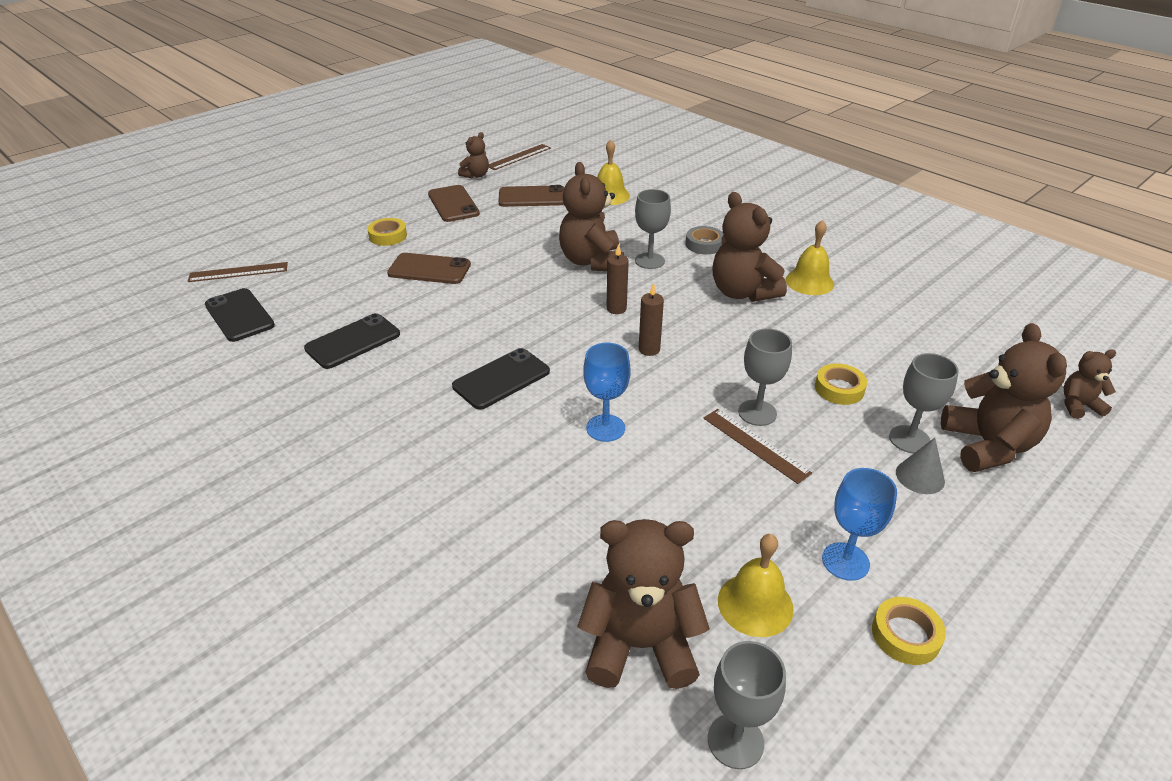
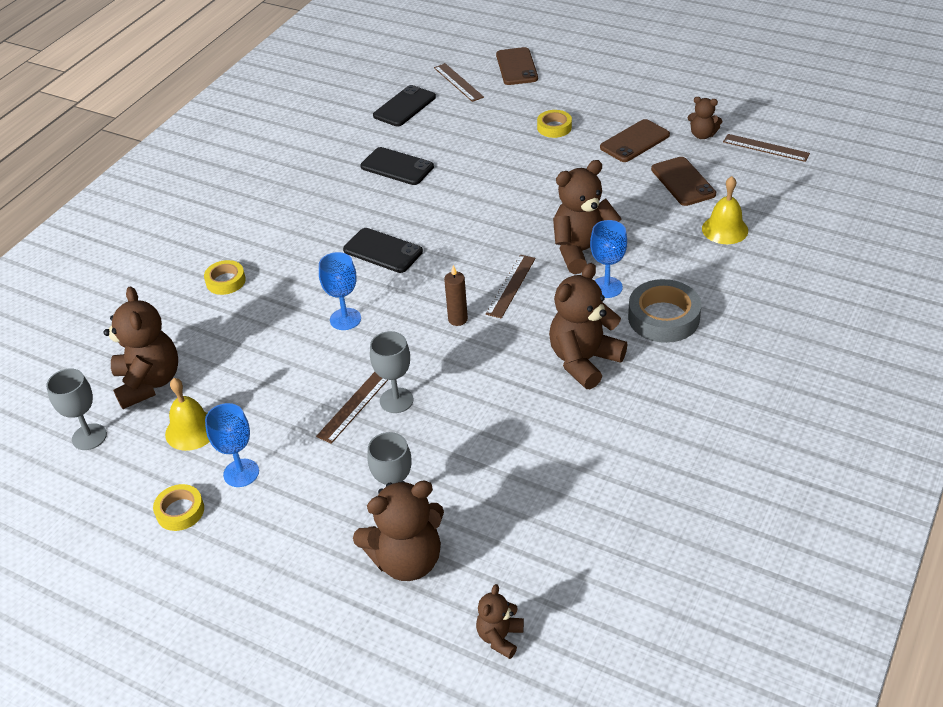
camera: 75 degrees right, 5 degrees up
(429, 269) = (515, 166): brown phone -> brown phone (517, 67)
(616, 309) = (511, 286): brown candle -> brown ruler
(649, 261) = (606, 287): grey goblet -> blue goblet
(704, 244) = (663, 317): grey tape -> grey tape, size x1.69
(809, 282) = (633, 407): yellow bell -> none
(839, 389) = (452, 449): yellow tape -> yellow tape (225, 281)
(920, 476) = (349, 512): grey cone -> none
(1078, 406) = (500, 637): brown teddy bear -> brown teddy bear turned 135 degrees counterclockwise

